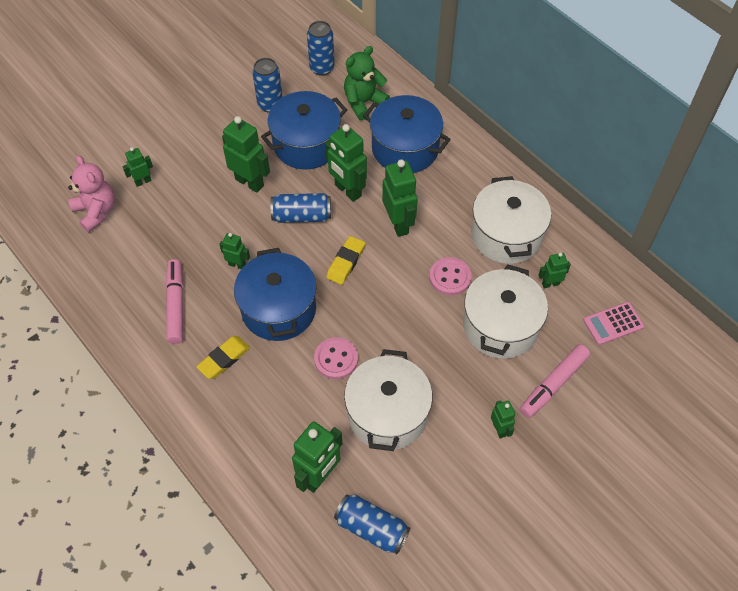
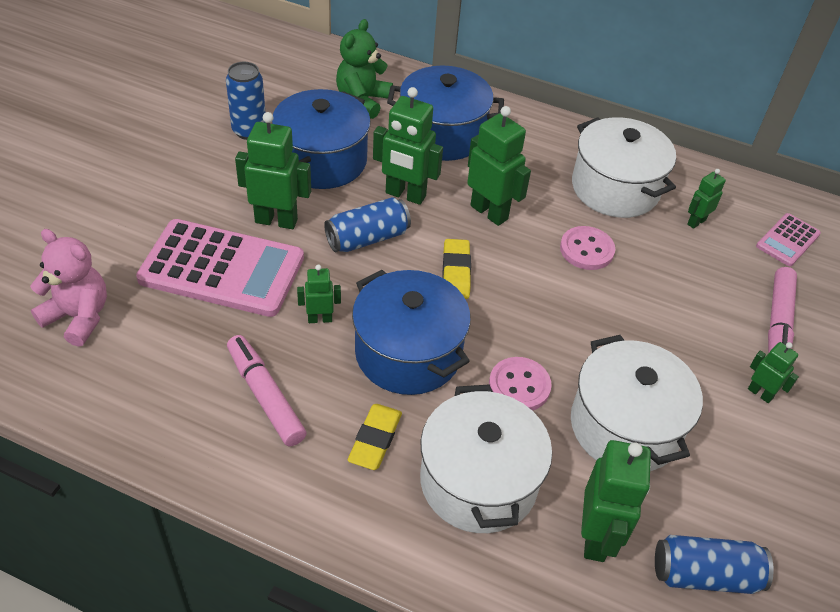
camera: 30 degrees left, 10 degrees down
(143, 181) = (127, 261): green robot -> none
(196, 207) = (222, 269): none -> pink calculator
(322, 68) = (289, 79): blue can -> none
(500, 326) = (678, 282): white pot -> white pot (478, 481)

